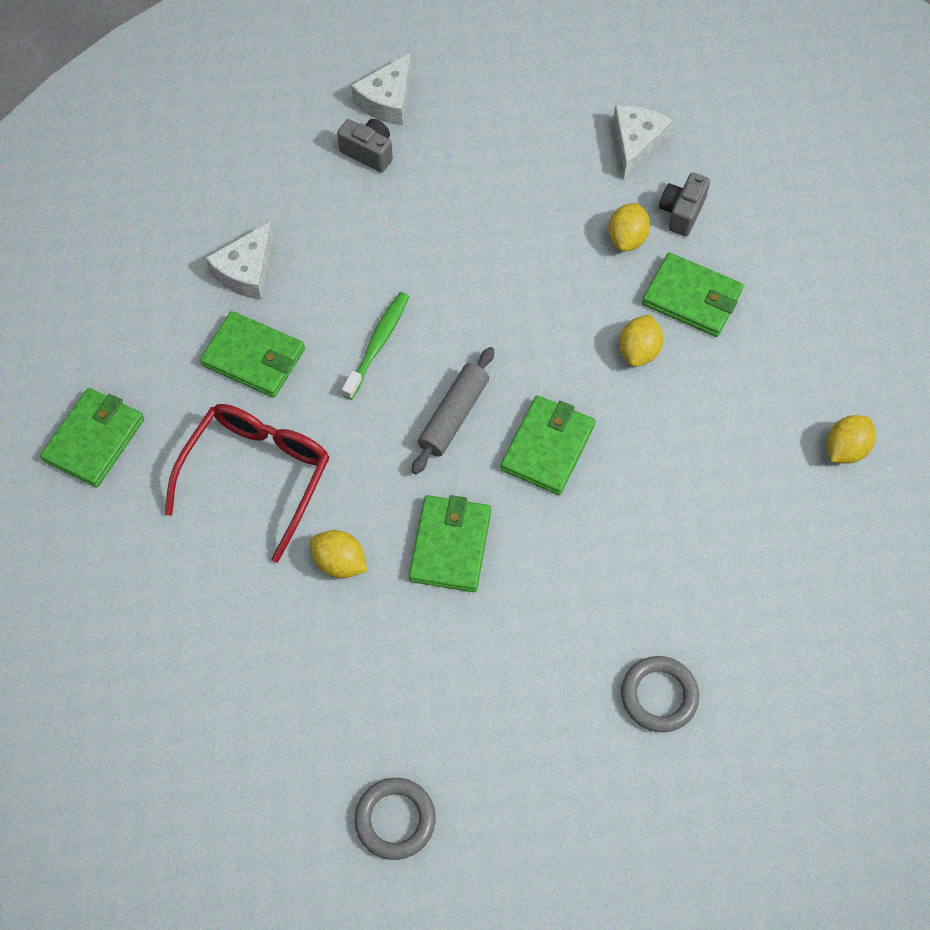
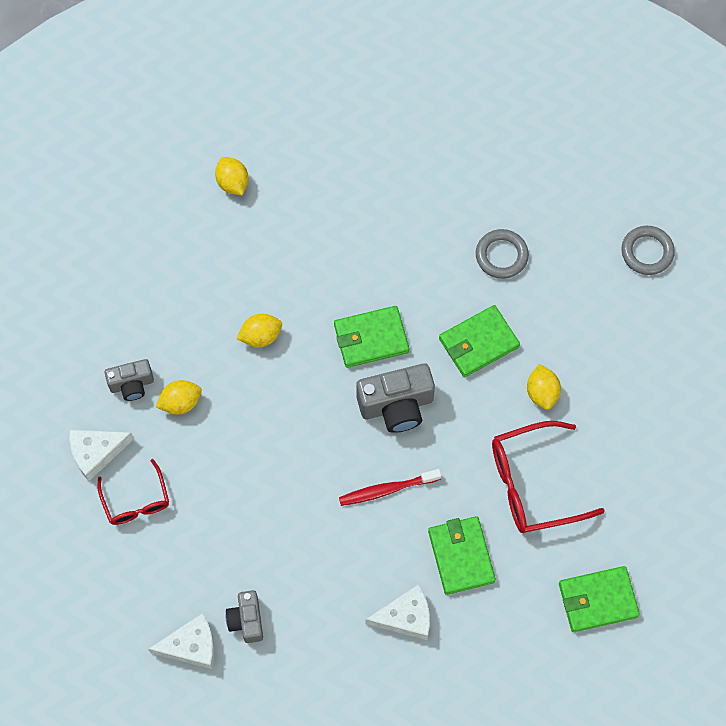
camera: 130 degrees left, 5 degrees up
(377, 344) = (387, 490): green toothbrush -> red toothbrush
(454, 416) = (396, 405): grey rolling pin -> grey camera
(560, 144) = (136, 501): none -> red glasses
(659, 696) = (467, 177): grey ring -> grey ring (501, 256)
(692, 298) = (195, 333): green wallet -> none
(845, 449) = (233, 183): yellow lemon -> yellow lemon turned 60 degrees clockwise

